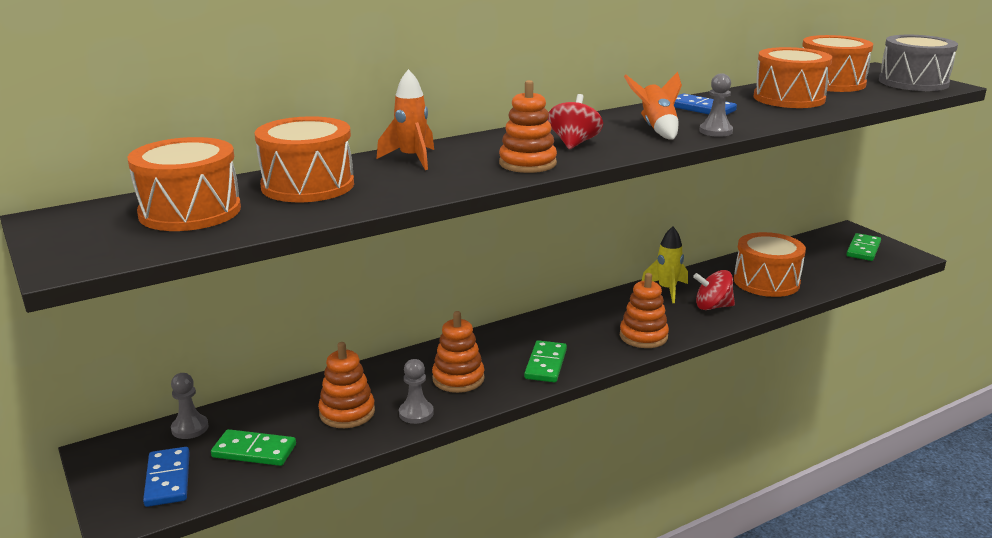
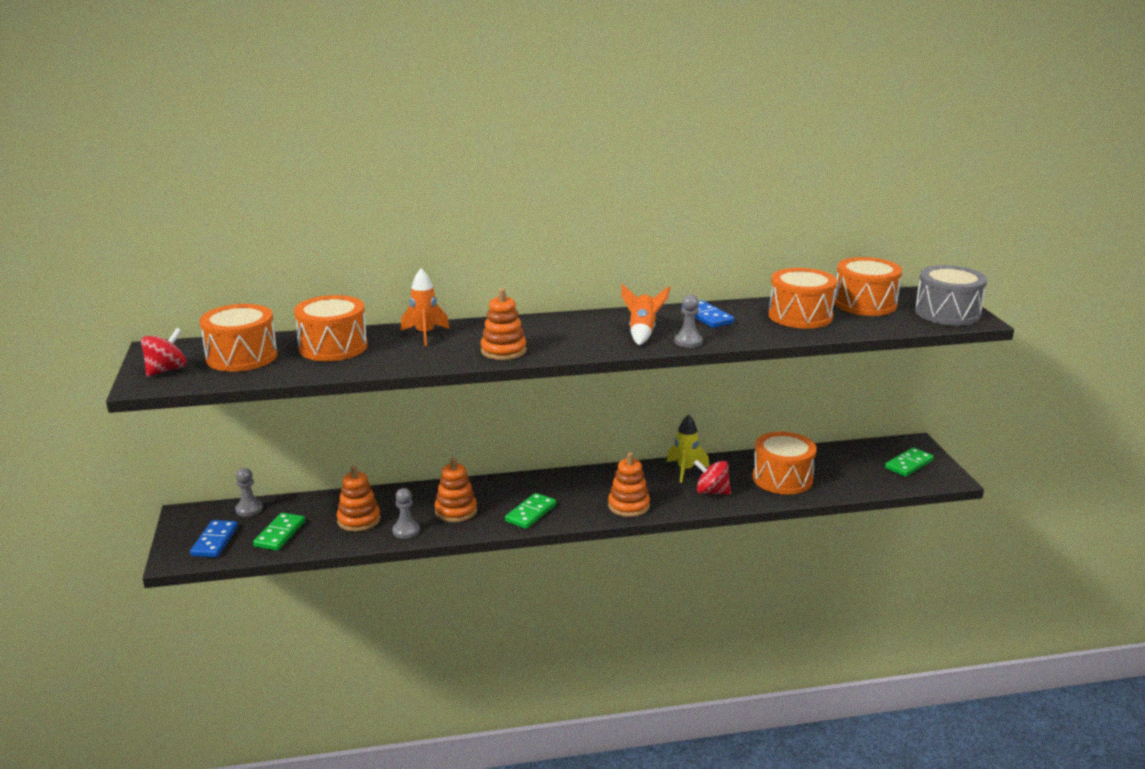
camera: 20 degrees right, 0 degrees up
(254, 451) = (280, 534): green domino -> green domino turned 75 degrees clockwise
(574, 143) = (560, 337): red spinning top -> red spinning top (166, 370)

